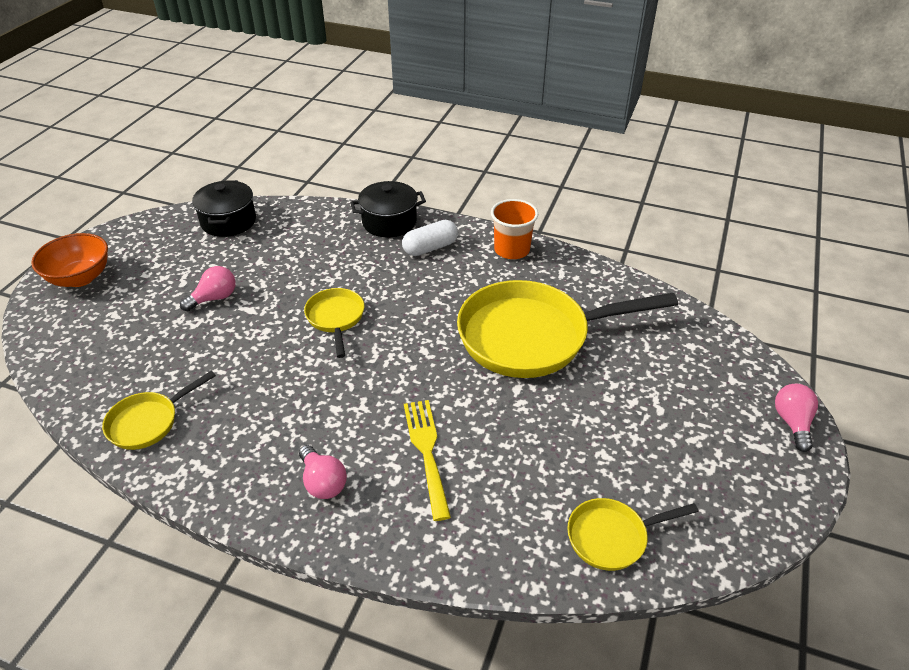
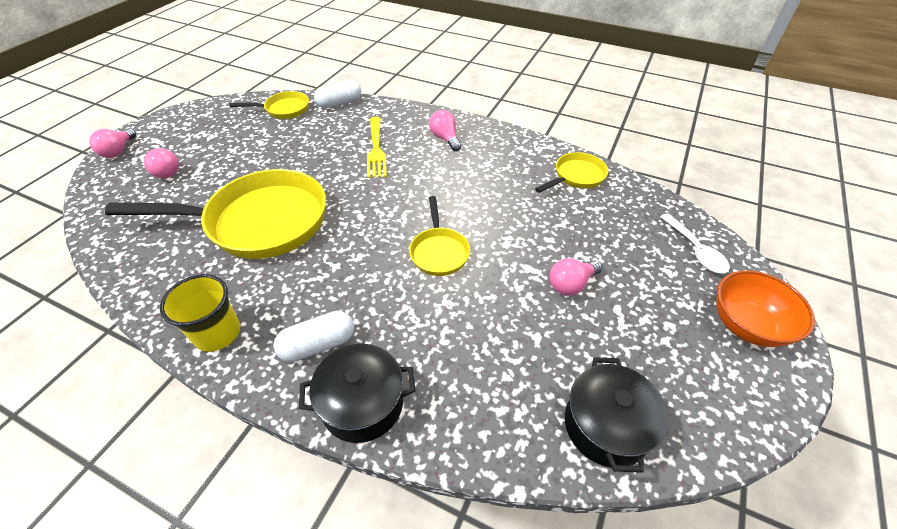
camera: 175 degrees left, 5 degrees up
(70, 335) = (695, 250): none -> white spoon
(512, 250) = (217, 333): orange cup -> yellow cup
(519, 564) = (339, 103): none -> white capsule
(692, 394) = (167, 171): none -> pink light bulb

